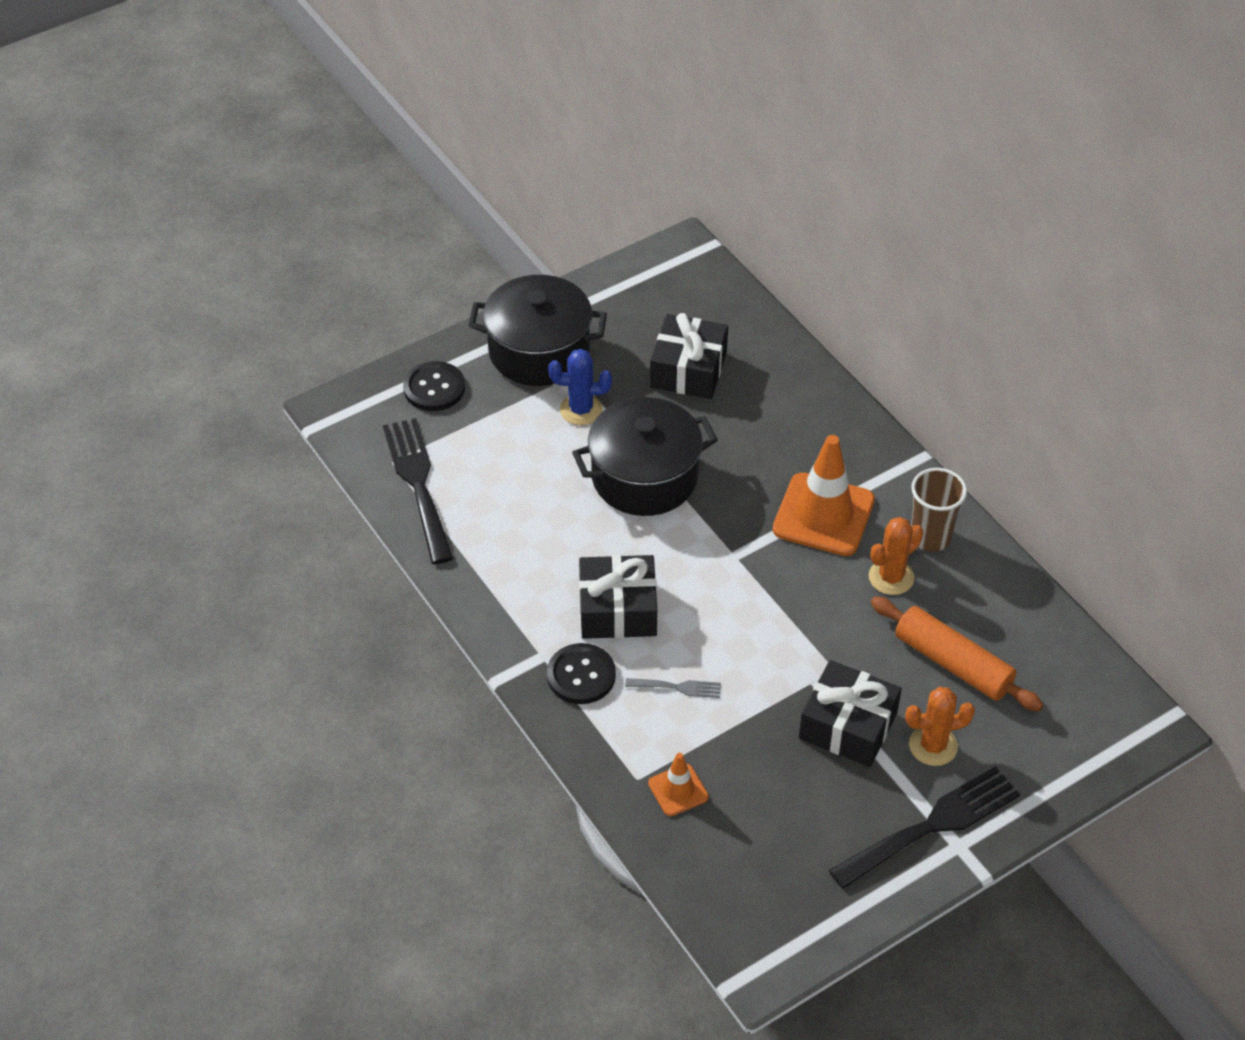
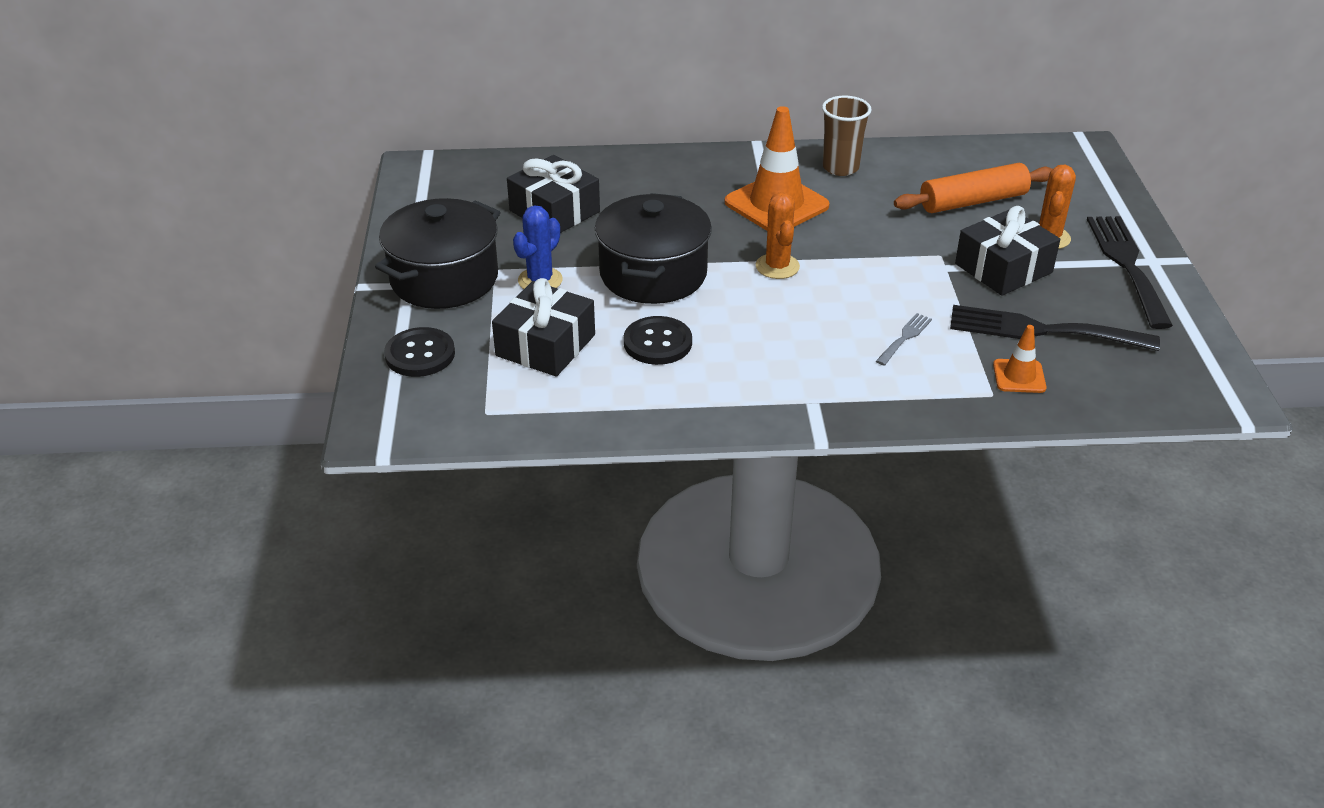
camera: 60 degrees left, 10 degrees down
(418, 484) = (532, 406): black fork -> black fork (1042, 330)
(581, 675) = (852, 386): black button -> black button (657, 343)
(617, 609) = (792, 340): black gift -> black gift (545, 345)
(891, 577) = (866, 197): orange cactus -> orange cactus (777, 266)

